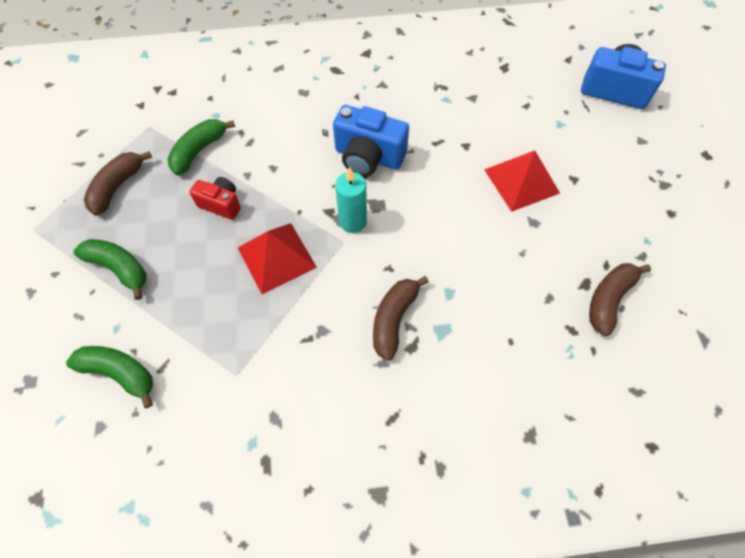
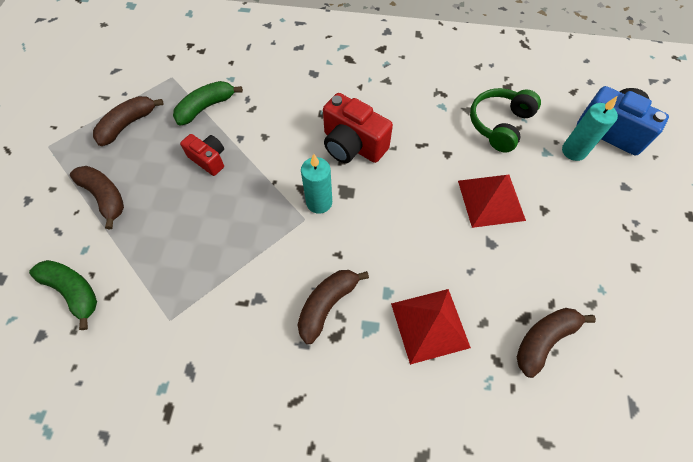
camera: 15 degrees right, 0 degrees up
(119, 268) = (105, 197): green banana -> brown banana
(277, 257) = (241, 219): red pyramid -> red pyramid (430, 325)
(368, 157) = (352, 145): blue camera -> red camera
(507, 106) = (499, 124): none -> green headphones
(585, 117) = (573, 151): none -> turquoise candle

